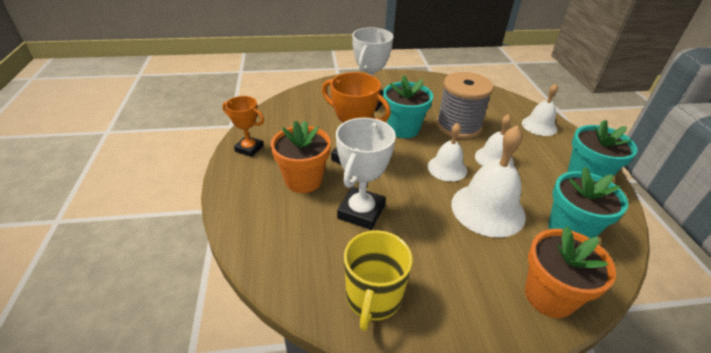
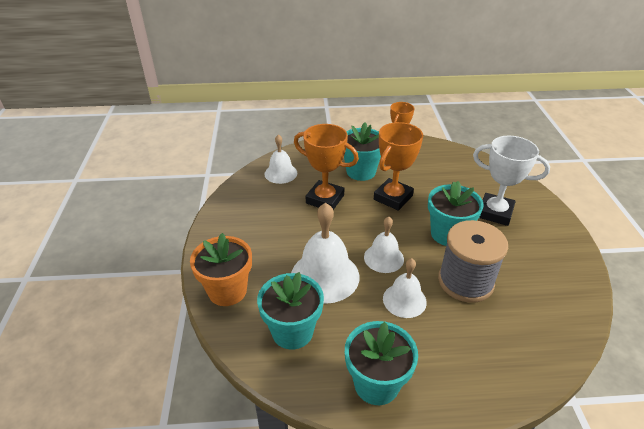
camera: 95 degrees right, 0 degrees up
(303, 180) = (361, 171): orange flower pot -> turquoise flower pot
(361, 212) = (325, 199): white trophy -> orange trophy
(373, 298) = (247, 200): yellow mug -> none
(539, 126) = (490, 372): white bell -> white bell (281, 173)

